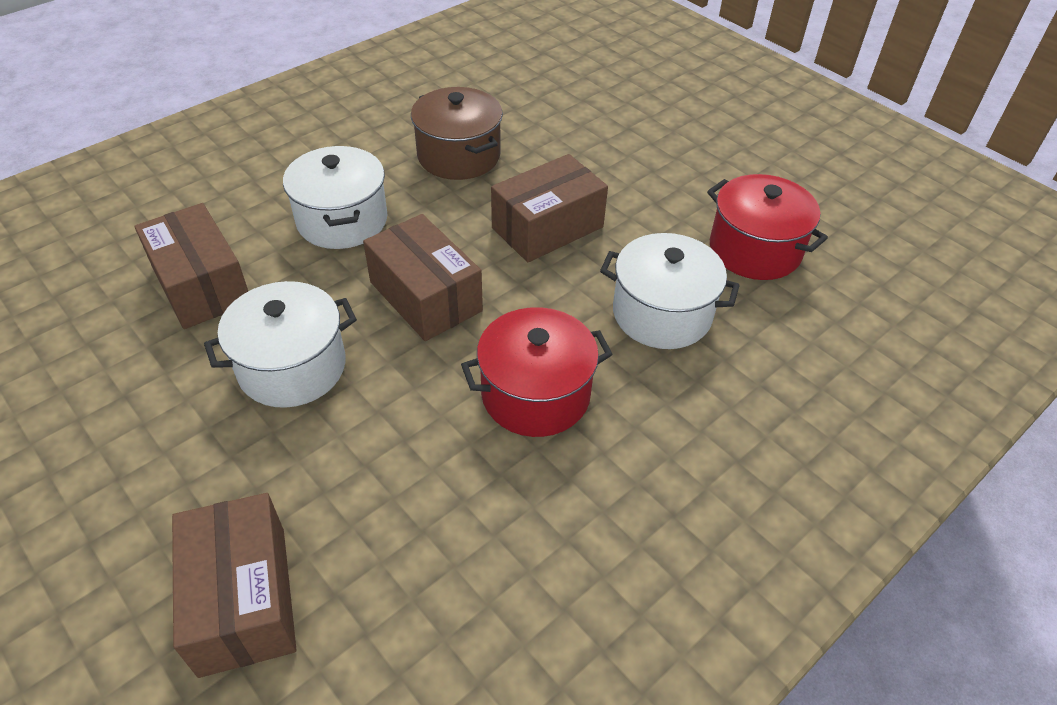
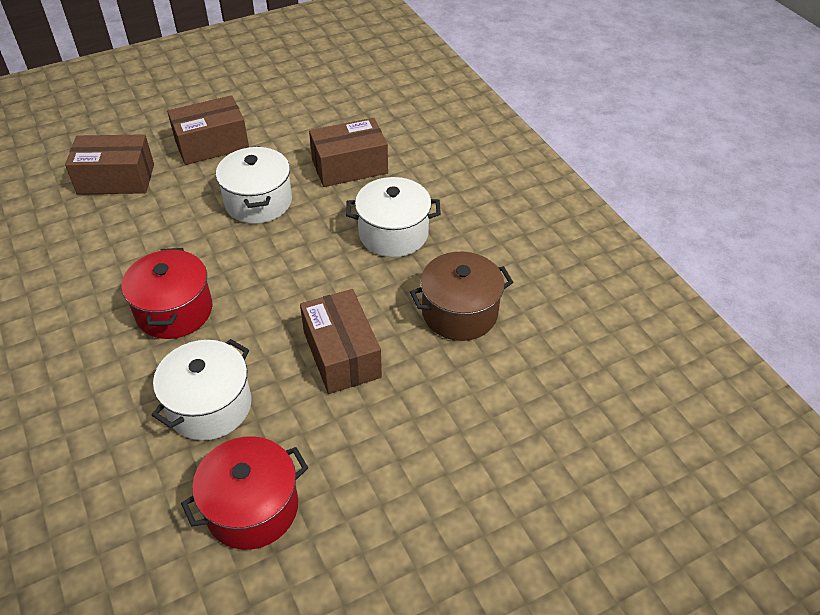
camera: 105 degrees right, 0 degrees up
(425, 296) = (293, 268): brown box -> brown box (212, 144)

